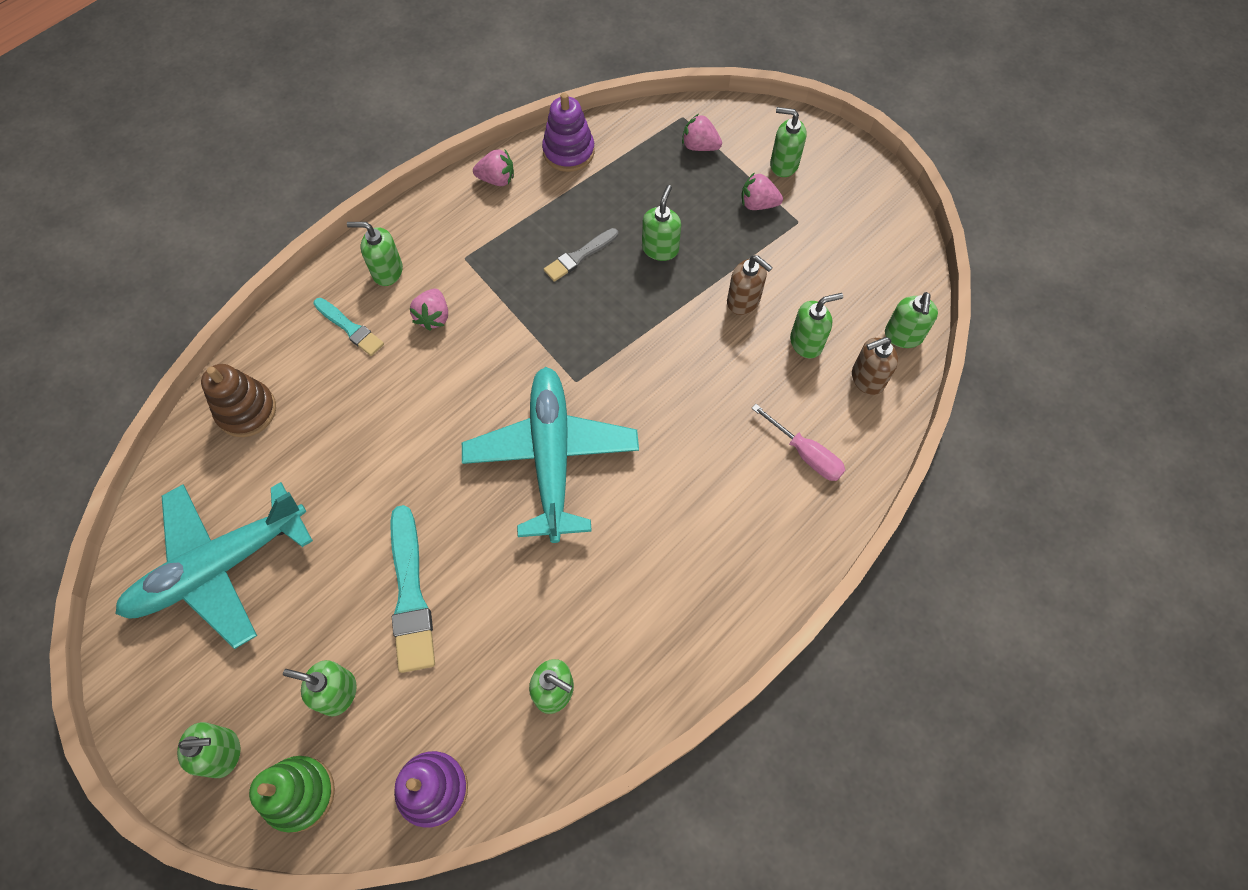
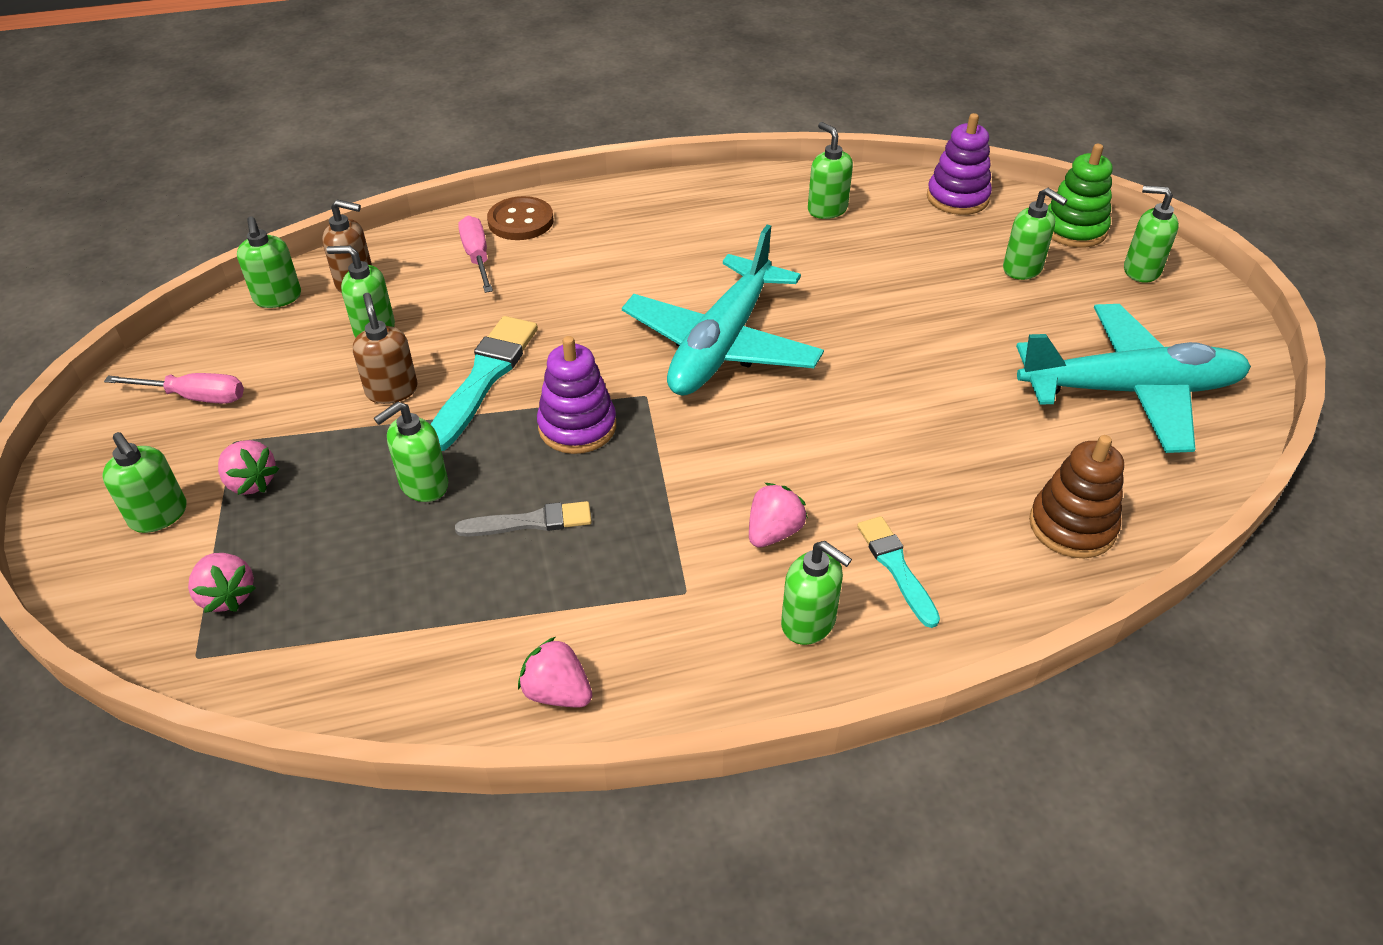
camera: 150 degrees left, 20 degrees down
(410, 594) = (927, 302): turquoise brush -> turquoise brush (483, 379)
(568, 152) = (413, 684): purple stacking toy -> purple stacking toy (577, 427)
(811, 518) = (520, 221): none -> brown button
(856, 237) = (195, 397): none -> pink screwdriver
(903, 336) = (278, 298): green soap dispenser -> green soap dispenser turned 120 degrees clockwise

